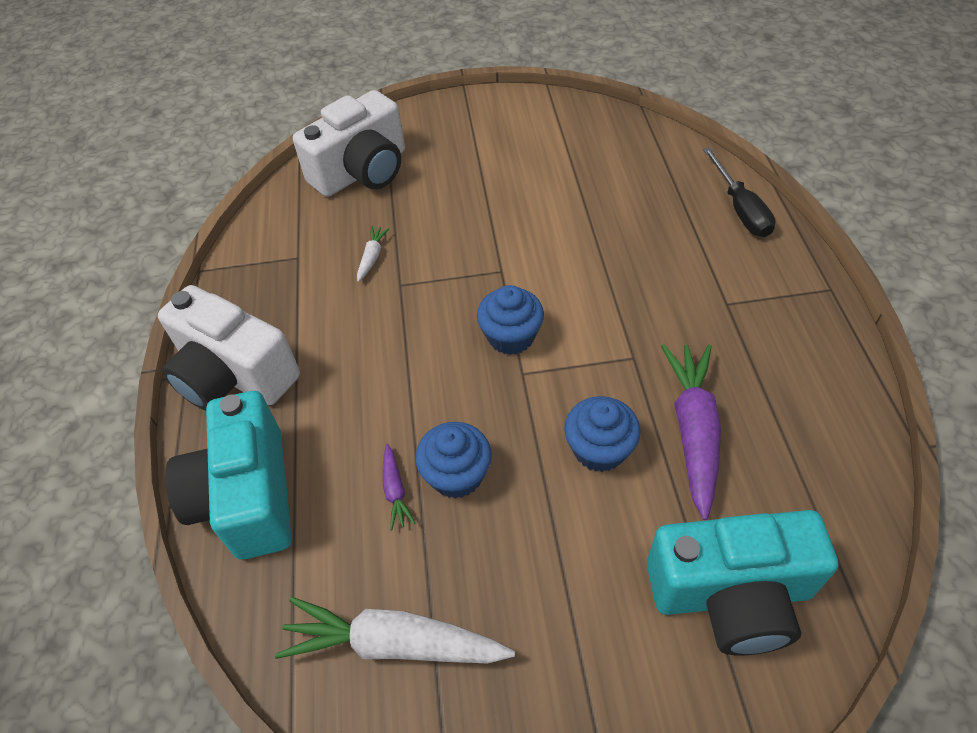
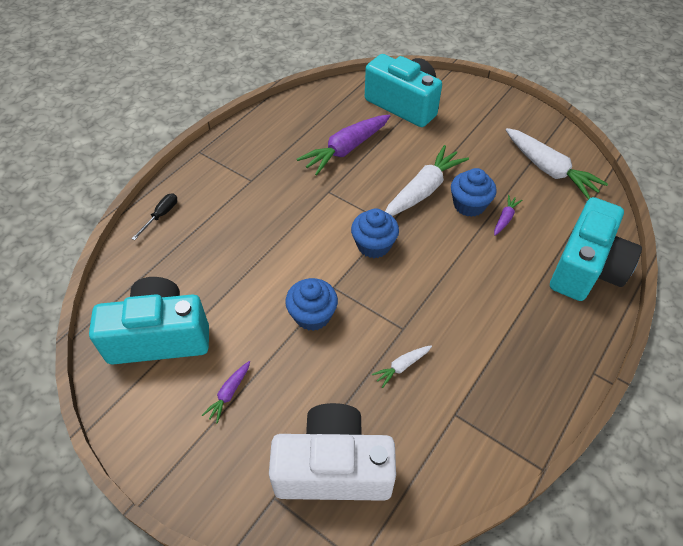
camera: 140 degrees left, 0 degrees up
(233, 375) = (559, 347): white camera -> none
(485, 155) = (229, 393): none -> purple carrot
(532, 450) = (423, 190): none -> white carrot
(584, 145) = (160, 336): none -> turquoise camera
(599, 449) = (393, 170): blue cupcake -> blue cupcake (312, 315)
(740, 209) = (161, 215): black screwdriver -> black screwdriver, size x0.64

